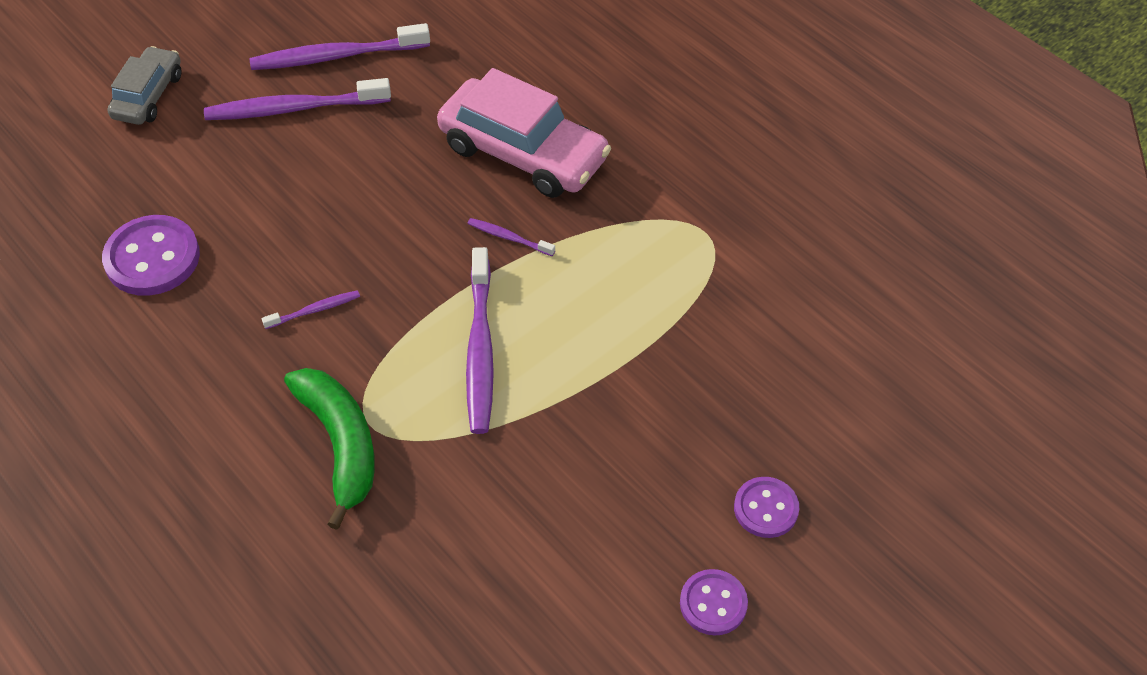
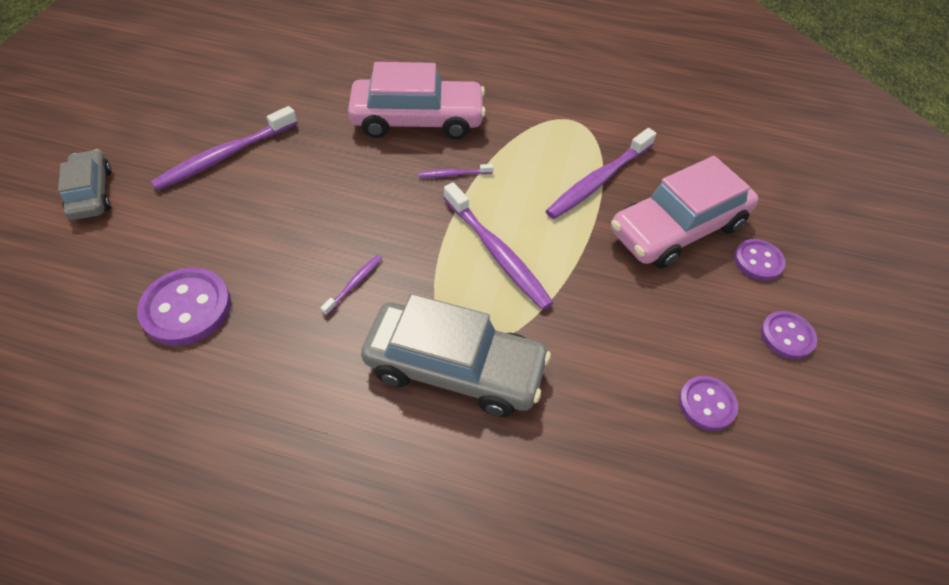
camera: 35 degrees left, 0 degrees up
(336, 56) = (231, 111): purple toothbrush -> purple toothbrush (598, 181)
(341, 444) = (454, 368): green banana -> grey car
(555, 617) = (707, 404): none -> purple button
(706, 423) = (677, 228): none -> pink car

